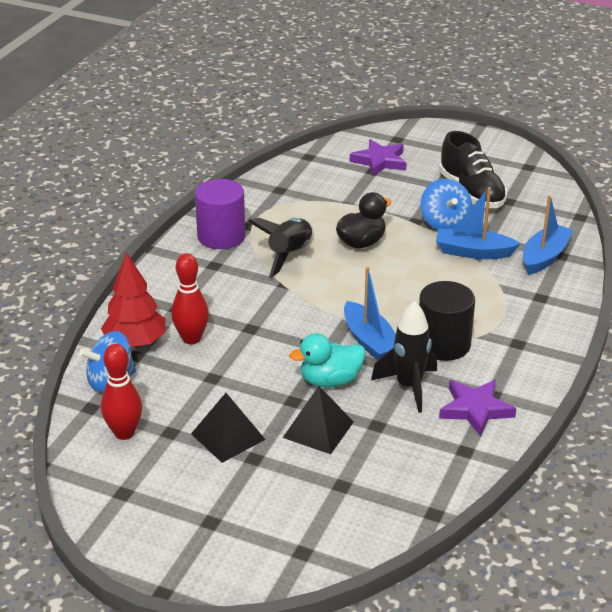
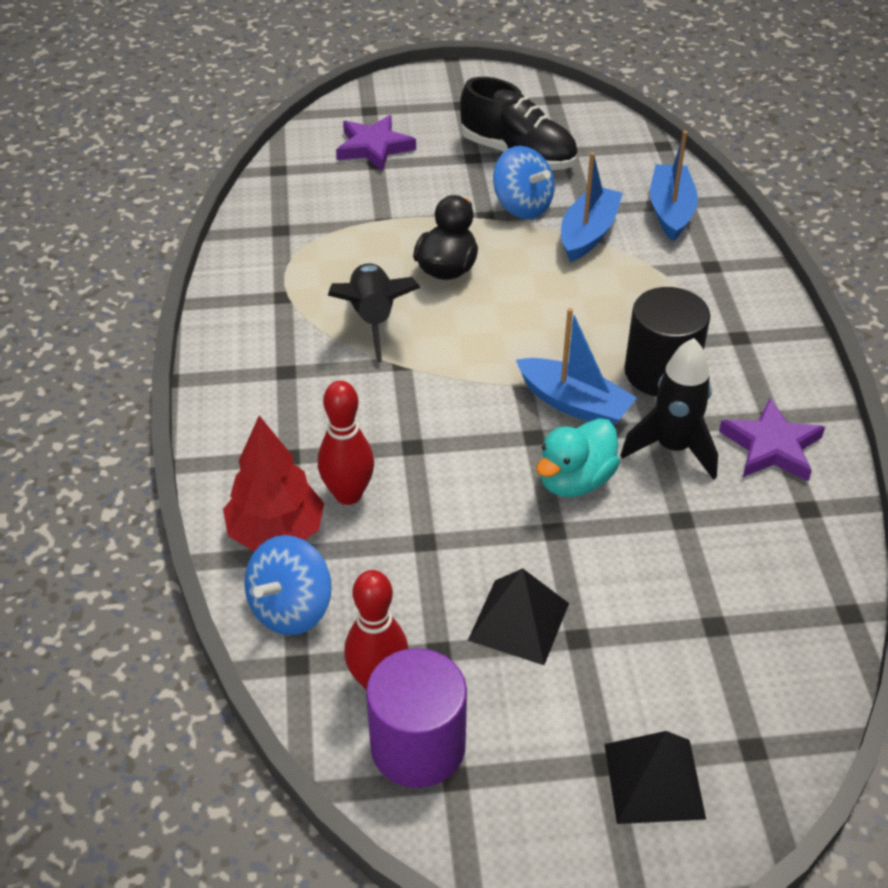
camera: 30 degrees left, 10 degrees up
(221, 236) = (260, 325): purple cylinder -> purple cylinder (418, 746)
(318, 429) = (620, 558): black pyramid -> black pyramid (654, 781)
(473, 252) = (588, 234): blue boat -> blue boat turned 135 degrees clockwise

